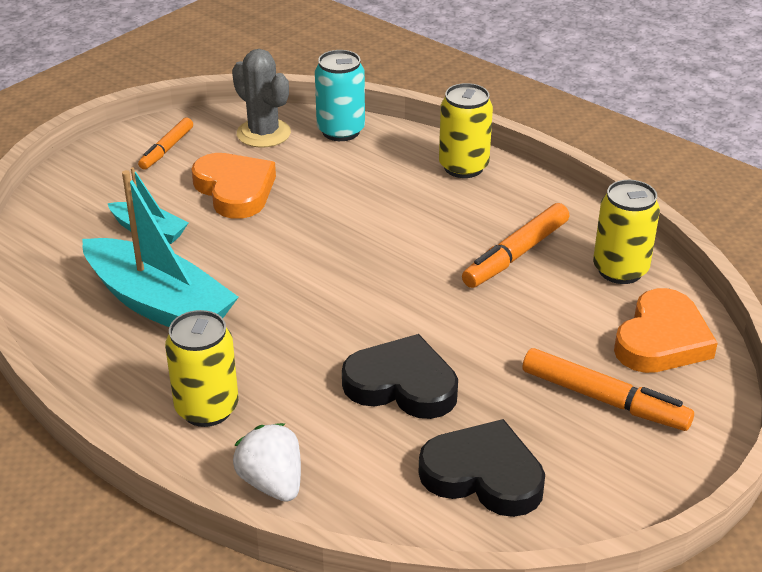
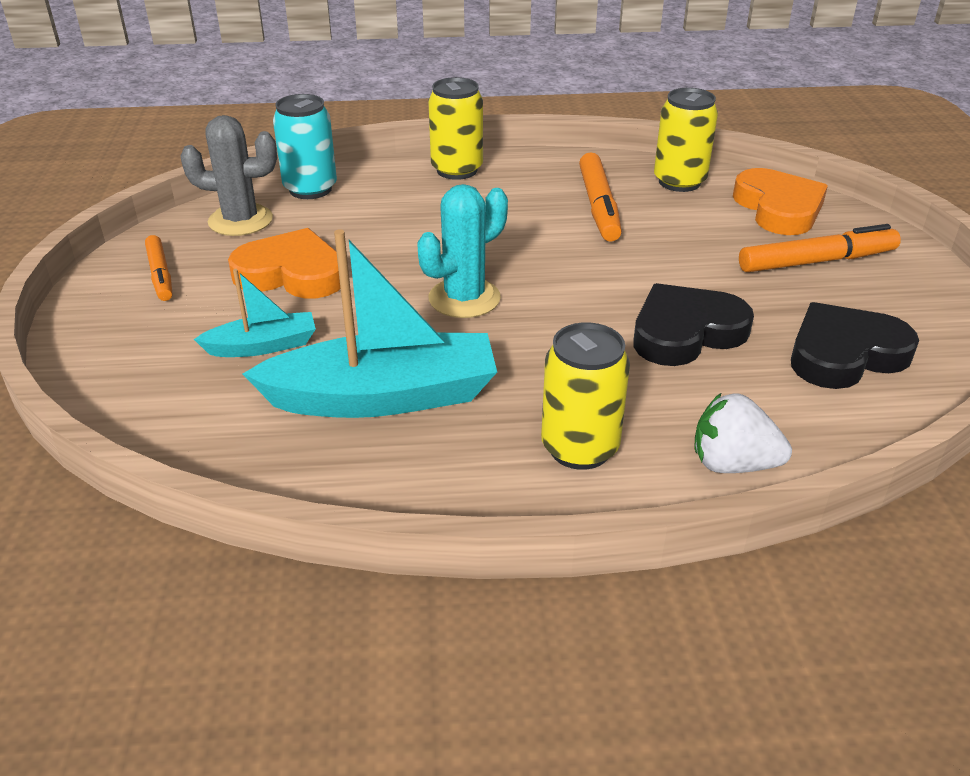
camera: 45 degrees left, 0 degrees up
(304, 269) = (464, 298): none -> turquoise cactus

